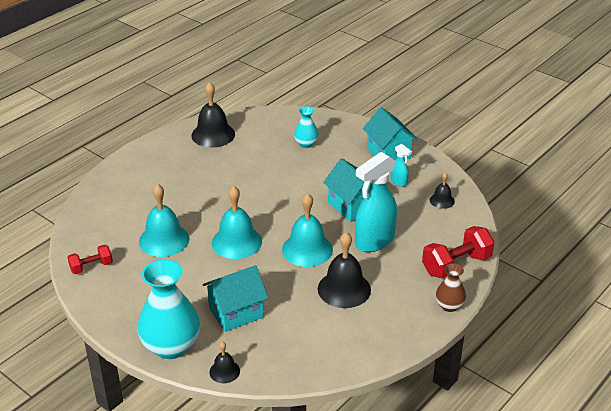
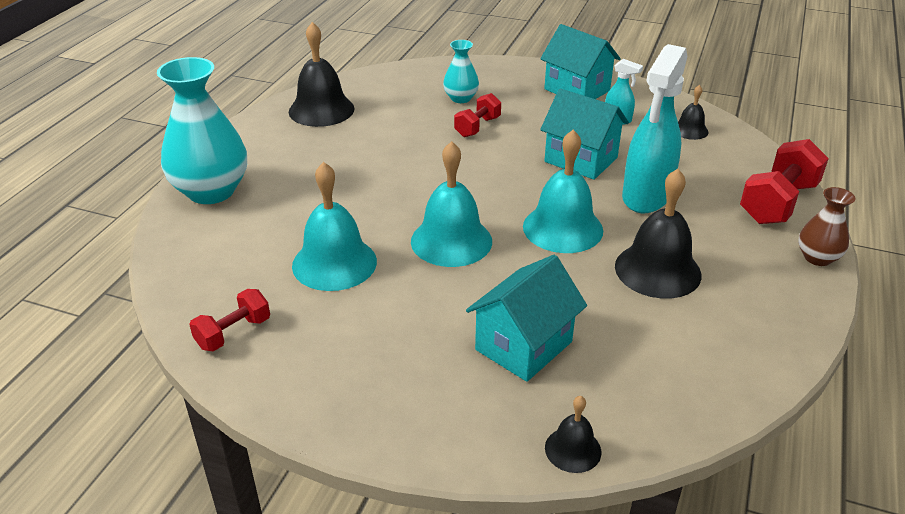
camera: 20 degrees left, 0 degrees up
(171, 346) = (453, 431): turquoise vase -> turquoise vase (211, 191)
(302, 168) = (477, 127): none -> red dumbbell

